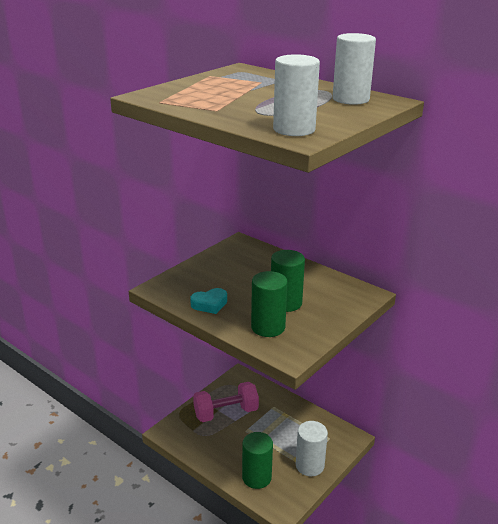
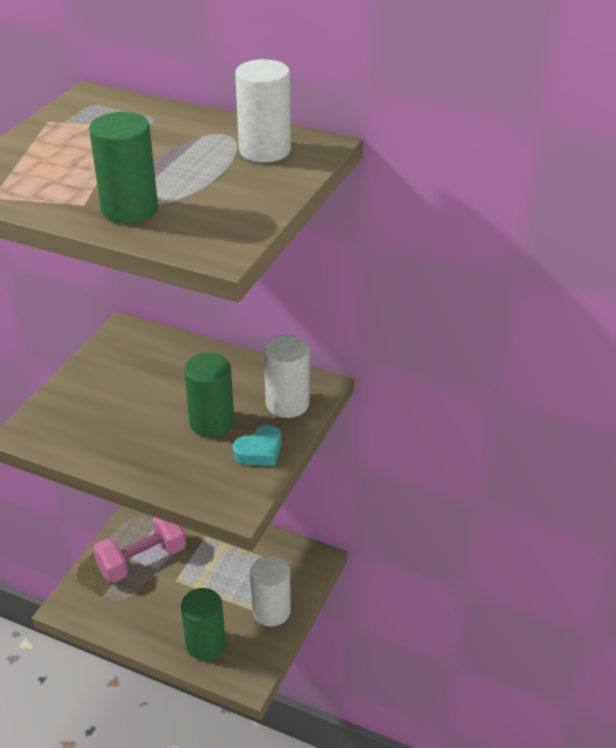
camera: 15 degrees left, 10 degrees up
(210, 304) = (107, 445): turquoise heart -> turquoise heart (259, 451)
(268, 327) = (197, 467): green cylinder -> green cylinder (129, 209)
(294, 129) = (204, 232): white cylinder -> white cylinder (287, 404)

